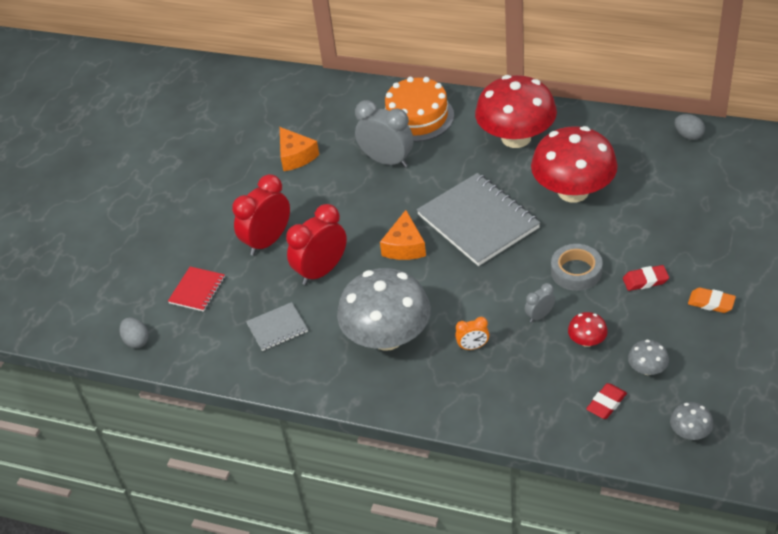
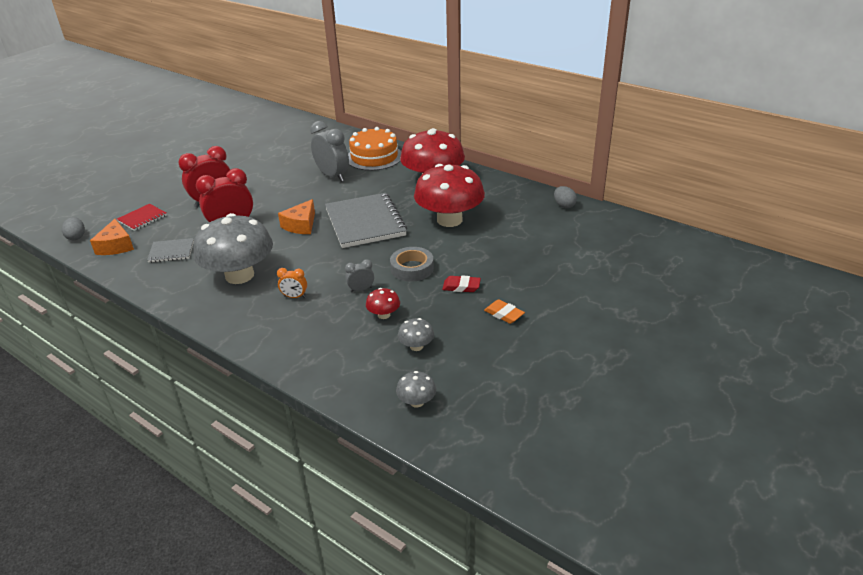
camera: 15 degrees right, 10 degrees down
(296, 156) = (275, 162): orange cheese -> orange cheese (116, 246)
(606, 403) = (364, 361): red eraser -> none

